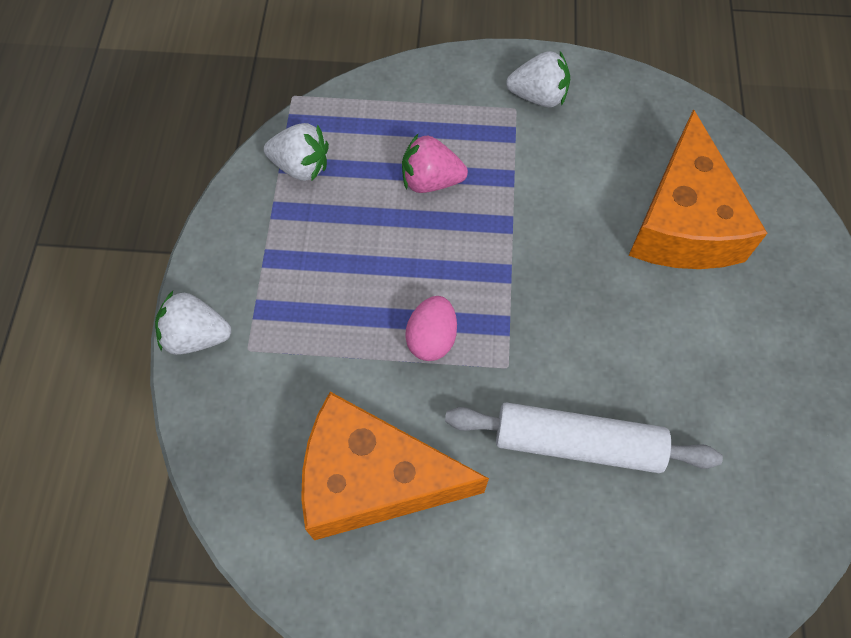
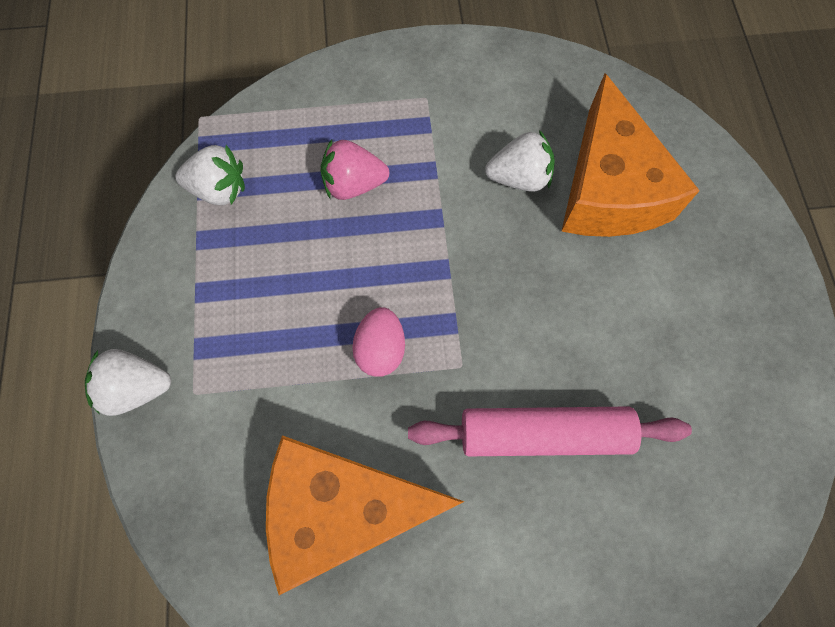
camera: 10 degrees left, 5 degrees up
(538, 96) = (447, 82): white strawberry -> white strawberry (519, 178)
(577, 443) = (543, 434): white rolling pin -> pink rolling pin

